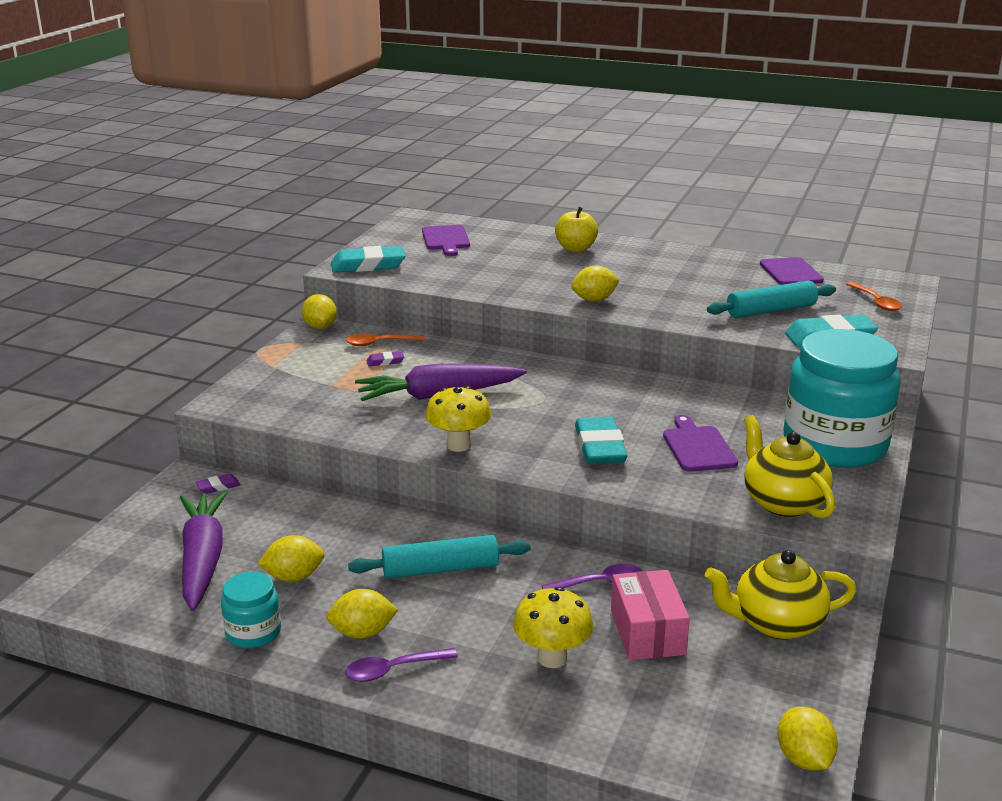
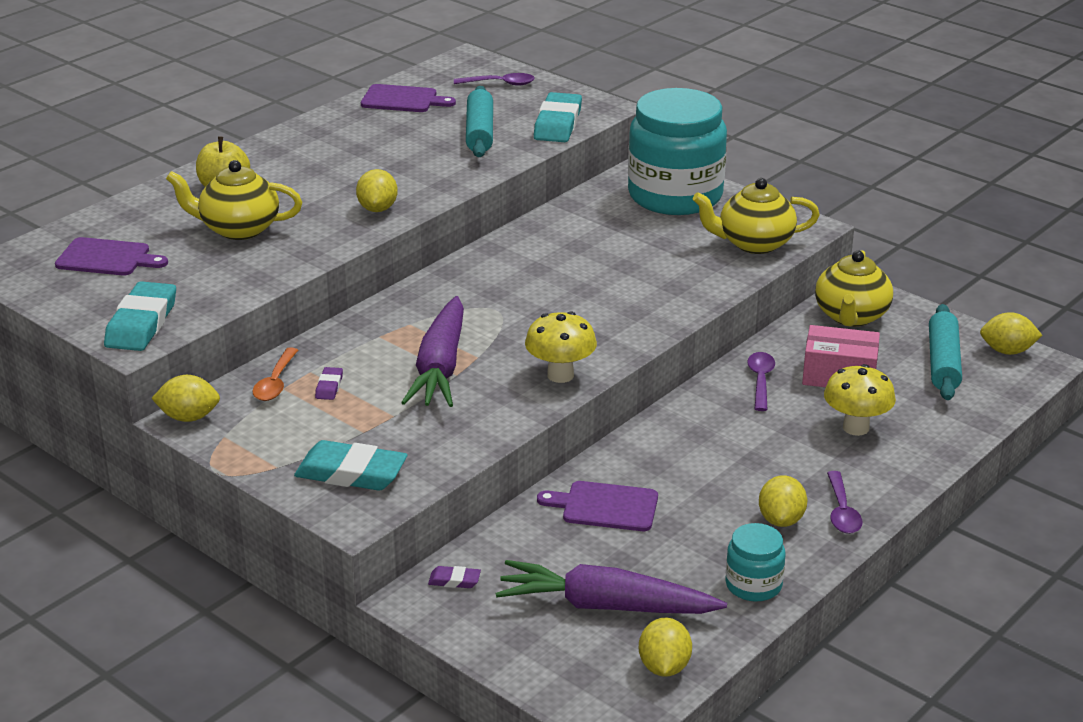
camera: 70 degrees left, 5 degrees up
(218, 486) = (454, 580): purple eraser -> purple eraser turned 75 degrees counterclockwise
(293, 577) = (669, 548): yellow lemon -> yellow lemon (664, 667)
(440, 569) = (699, 459): turquoise rolling pin -> turquoise rolling pin (943, 362)
(519, 265) = (238, 229): none -> yellow teapot
(600, 447) = (612, 301): turquoise eraser -> turquoise eraser (351, 473)
(698, 447) = (642, 255): purple cutting board -> purple cutting board (605, 506)
(876, 302) = (500, 84): orange spoon -> purple spoon

